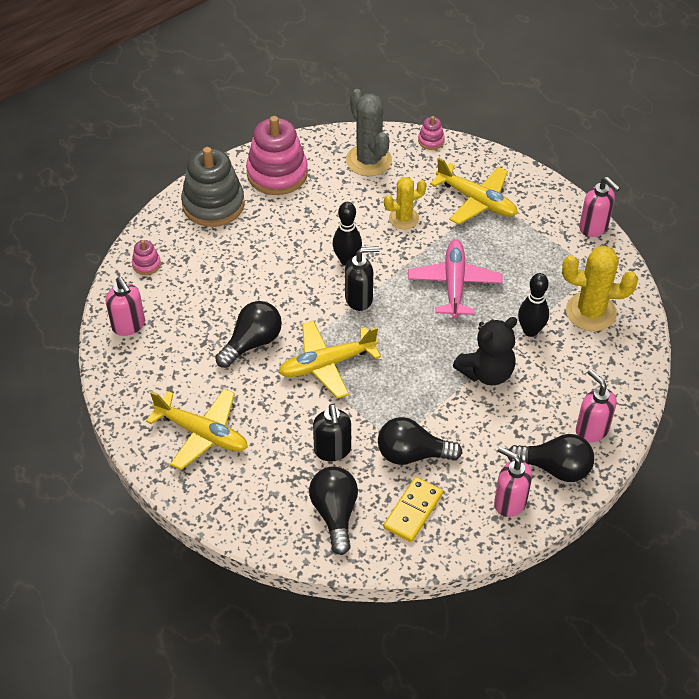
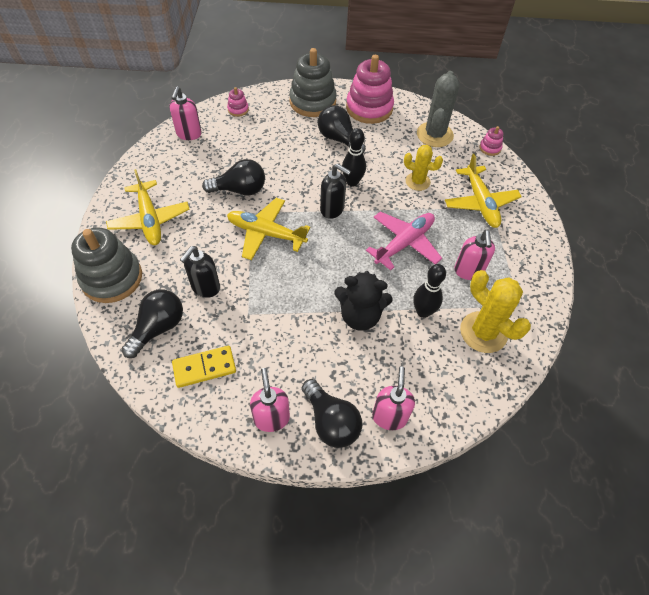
camera: 40 degrees right, 5 degrees up
(237, 509) = (112, 278): none -> grey stacking toy
(412, 454) = (249, 330): black light bulb -> black light bulb (338, 139)
(594, 227) = (550, 276): pink soap dispenser -> pink soap dispenser (468, 271)

